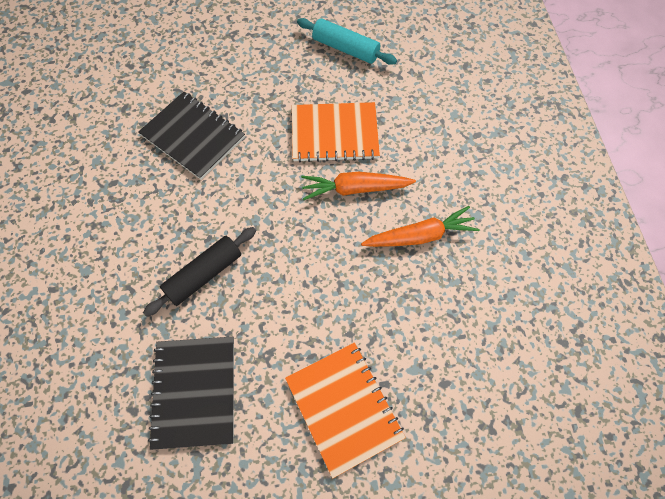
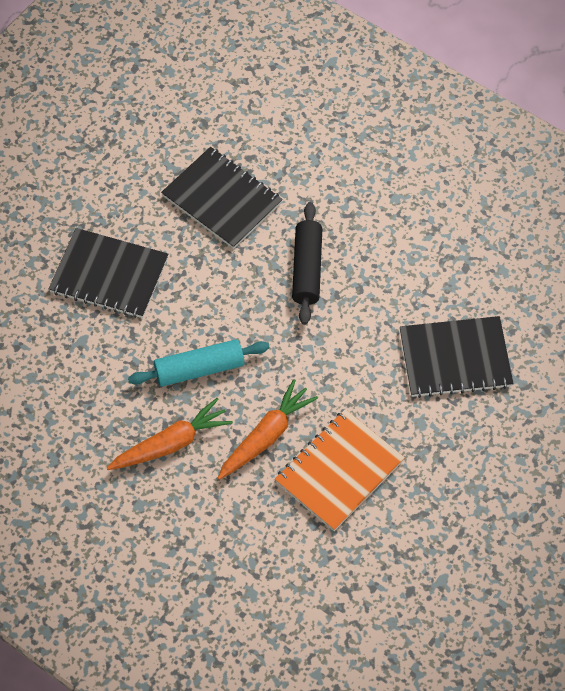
camera: 135 degrees right, 5 degrees down
(343, 408) = (109, 275): orange notebook -> black notebook
(345, 49) = (431, 573): turquoise rolling pin -> turquoise rolling pin (199, 369)
(420, 236) = (171, 444): orange carrot -> orange carrot turned 150 degrees counterclockwise

